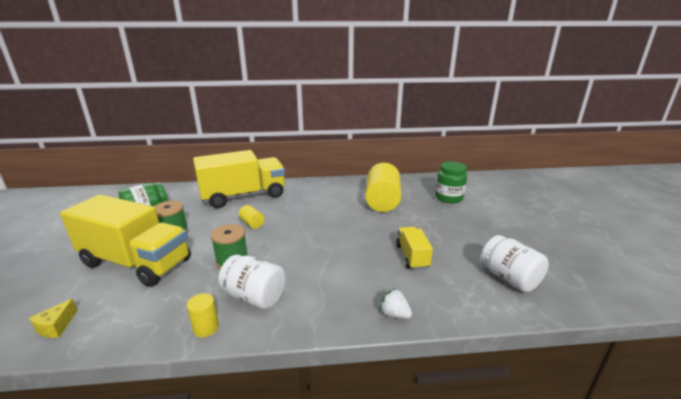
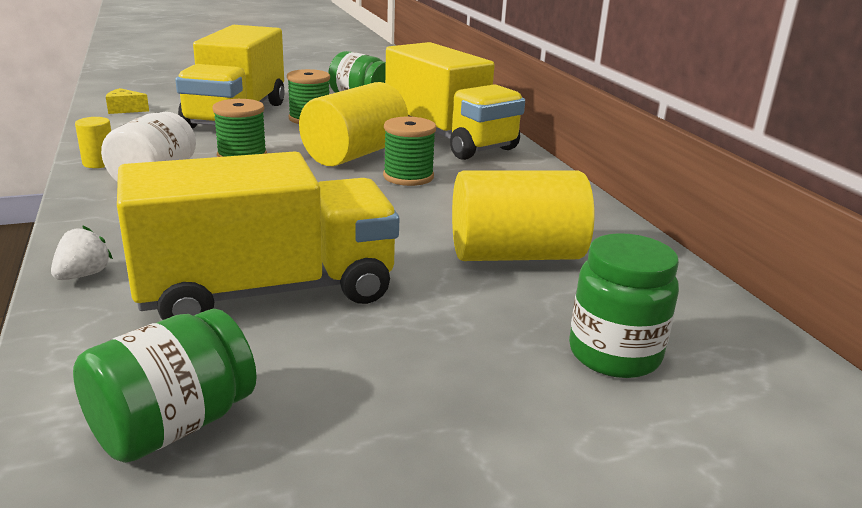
camera: 75 degrees right, 0 degrees up
(252, 223) = (355, 154): yellow cylinder -> yellow cylinder, size x2.25
(293, 212) = (408, 177): none -> green spool
(412, 256) = (267, 292): yellow truck -> yellow truck, size x2.11
(509, 278) = (172, 425): white jar -> green jar

